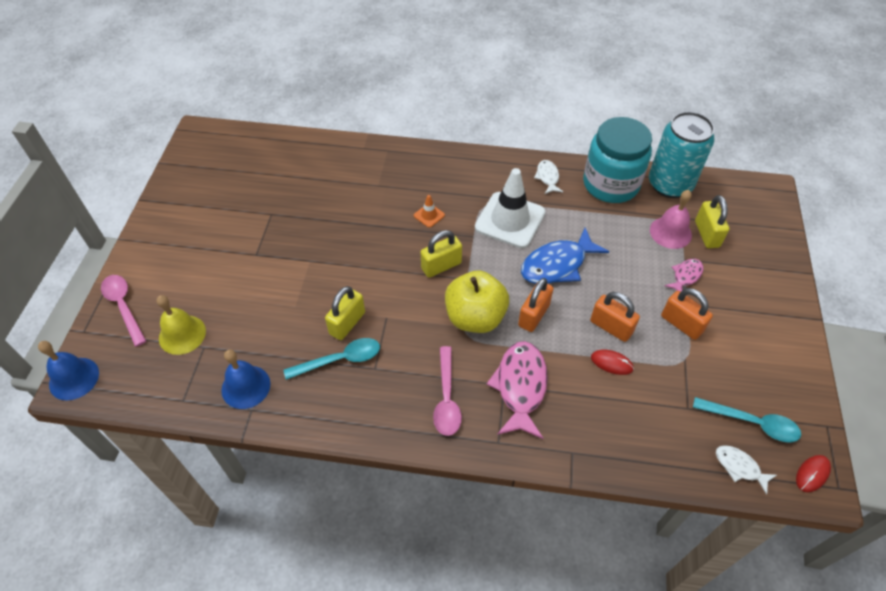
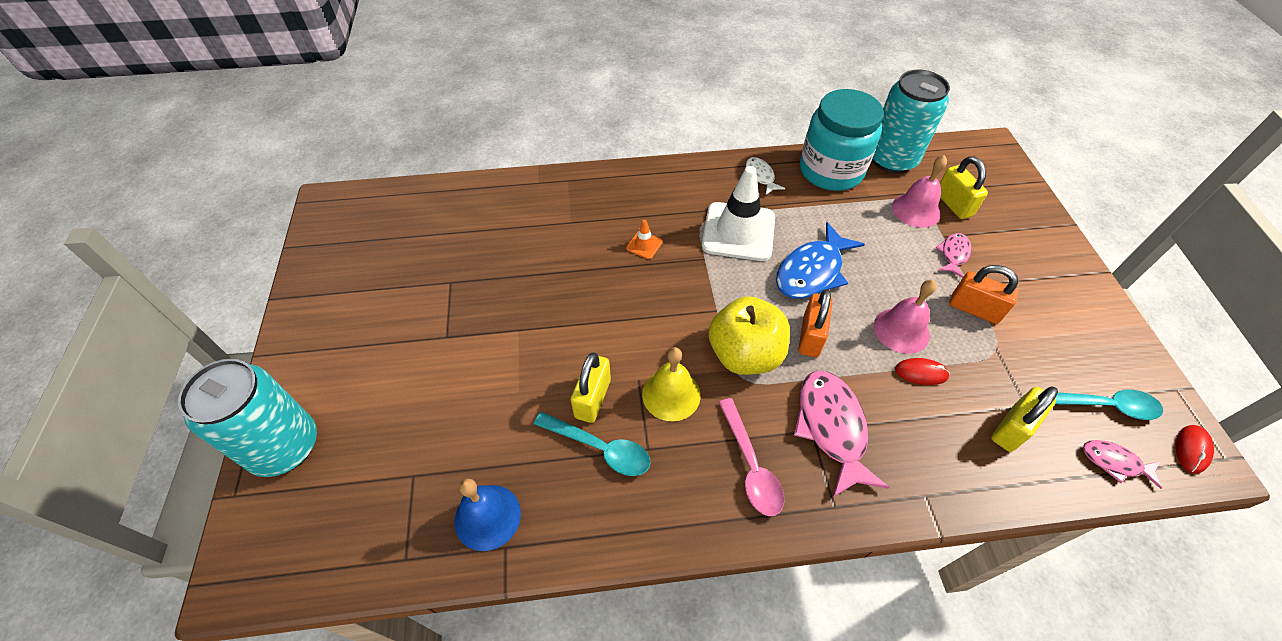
camera: 15 degrees left, 0 degrees up
(74, 378) = (236, 569): blue bell -> none
(124, 306) = (284, 446): pink spoon -> turquoise can
(182, 334) = (378, 466): yellow bell -> yellow bell (671, 394)
(340, 360) = (600, 448): turquoise spoon -> turquoise spoon turned 60 degrees clockwise
(441, 266) = (681, 301): yellow padlock -> yellow padlock (1012, 428)
(611, 327) = (901, 330): orange padlock -> pink bell
(739, 467) = (1114, 462): white fish -> pink fish

